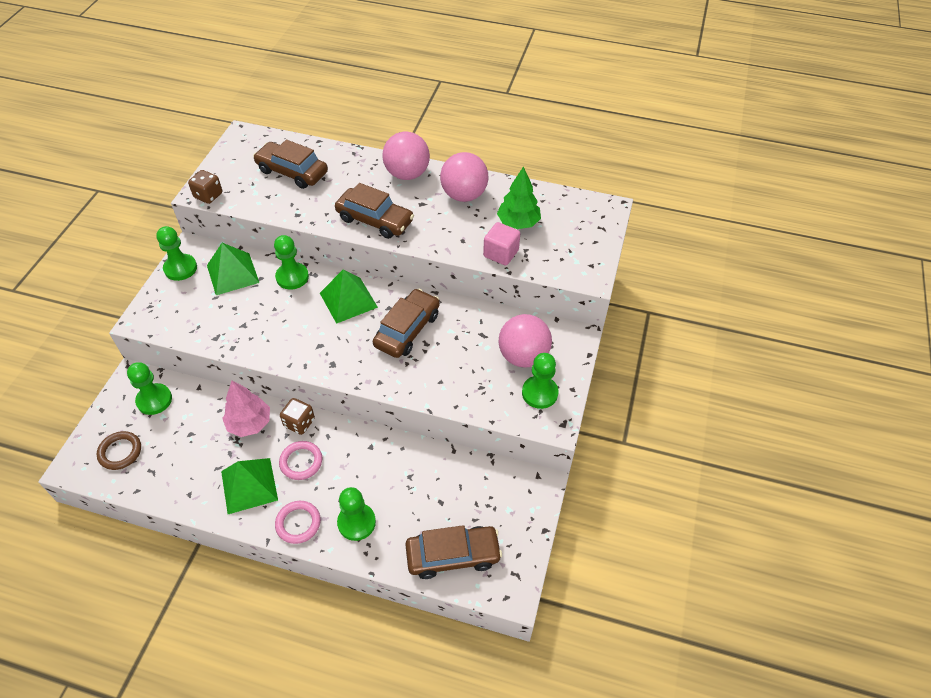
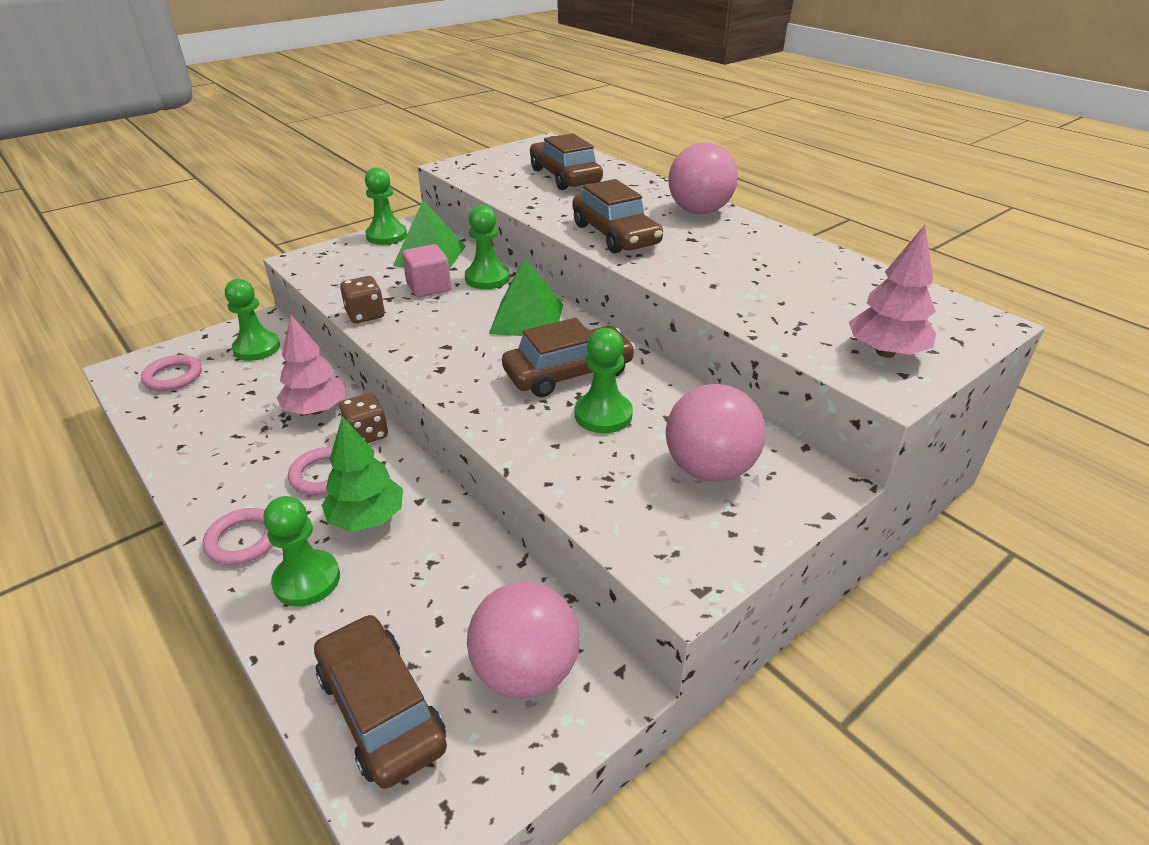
camera: 35 degrees right, 15 degrees down
(120, 452) = (173, 376): brown ring -> pink ring
(208, 195) = (458, 170): brown dice -> brown dice (365, 315)
(249, 485) = (243, 469): green pyramid -> none
(453, 555) = (381, 709): brown car -> brown car turned 150 degrees counterclockwise
(464, 195) = (758, 247): pink ball -> pink ball (525, 671)
(501, 253) = (758, 314): pink cube -> pink cube (429, 287)
(518, 223) = (815, 293): green tree -> green tree (367, 518)
(539, 393) = (695, 527): green pawn -> green pawn (603, 415)
(575, 253) = (885, 352): none -> pink tree

